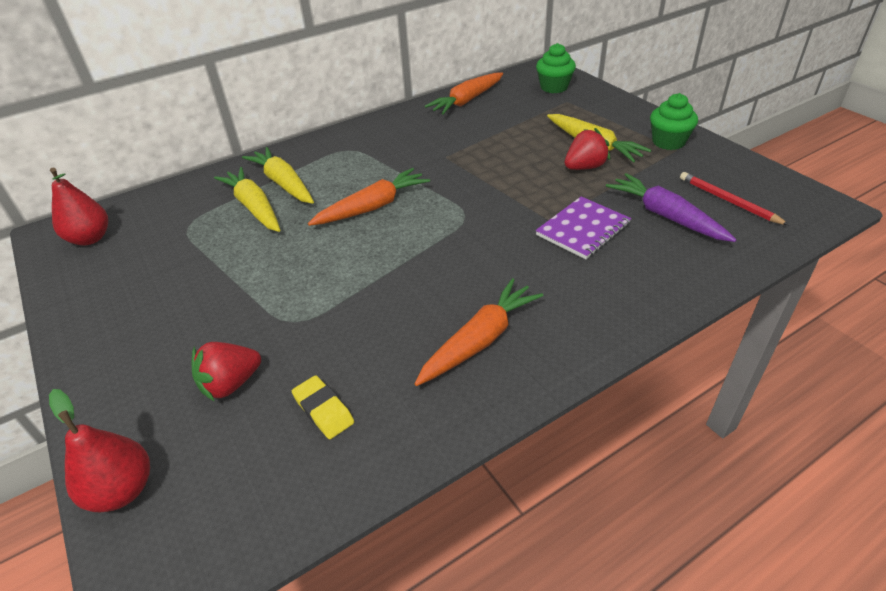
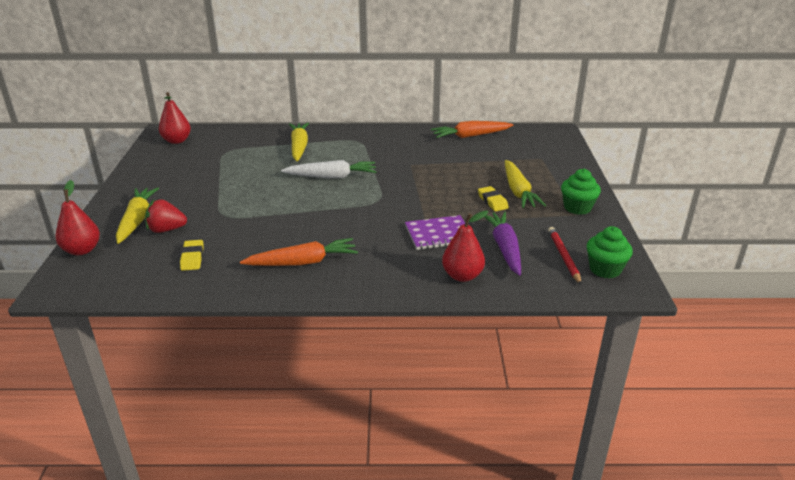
camera: 30 degrees right, 10 degrees down
(254, 207) = (269, 154): yellow carrot -> yellow carrot (137, 220)
(372, 207) = (331, 176): orange carrot -> white carrot
(554, 87) = (545, 146): green cupcake -> green cupcake (605, 269)
(584, 167) = (492, 201): red strawberry -> yellow eraser
(670, 269) = (462, 276): none -> red pear

